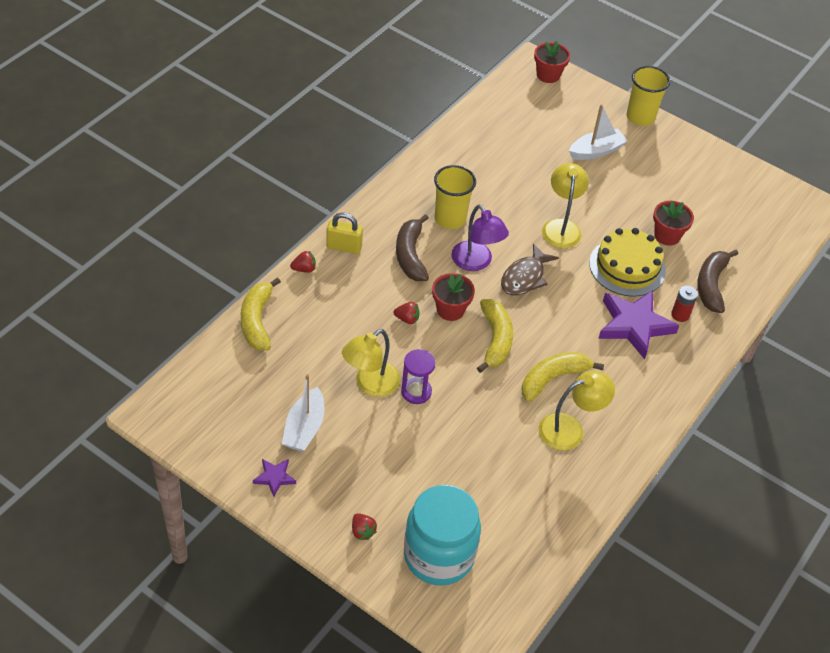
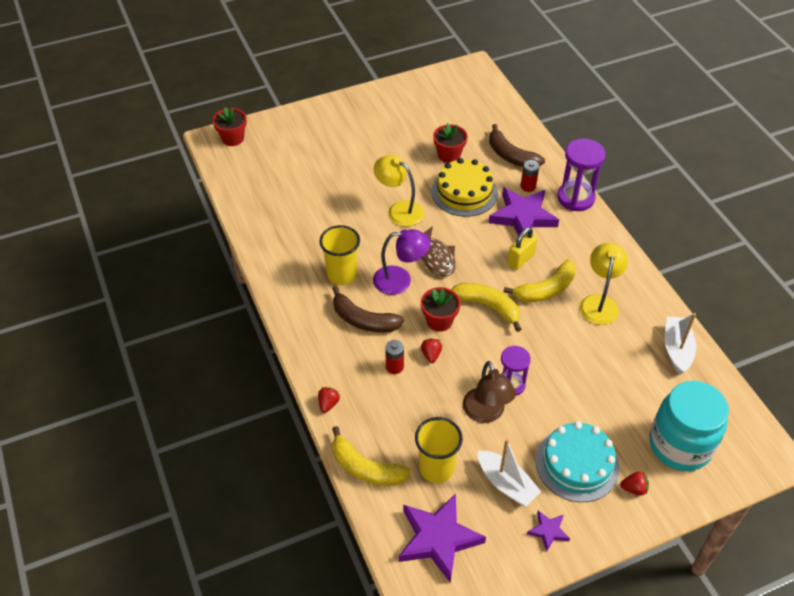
camera: 55 degrees left, 0 degrees up
(219, 399) = (438, 539): none -> purple star
(344, 247) = (322, 363): yellow padlock -> yellow padlock (521, 259)
(360, 476) = (577, 464): none -> turquoise cake
(370, 385) = (486, 413): yellow lamp -> brown lamp
(375, 298) = (394, 367): none -> red battery
(407, 319) = (431, 355): red strawberry -> red strawberry turned 45 degrees counterclockwise
(553, 378) = (546, 289): yellow banana -> yellow banana turned 120 degrees counterclockwise
(596, 151) = (336, 151): white boat -> white boat (677, 349)
(640, 117) = (321, 109): yellow cup -> yellow cup (436, 468)
(699, 361) = (575, 198): none -> purple hourglass

